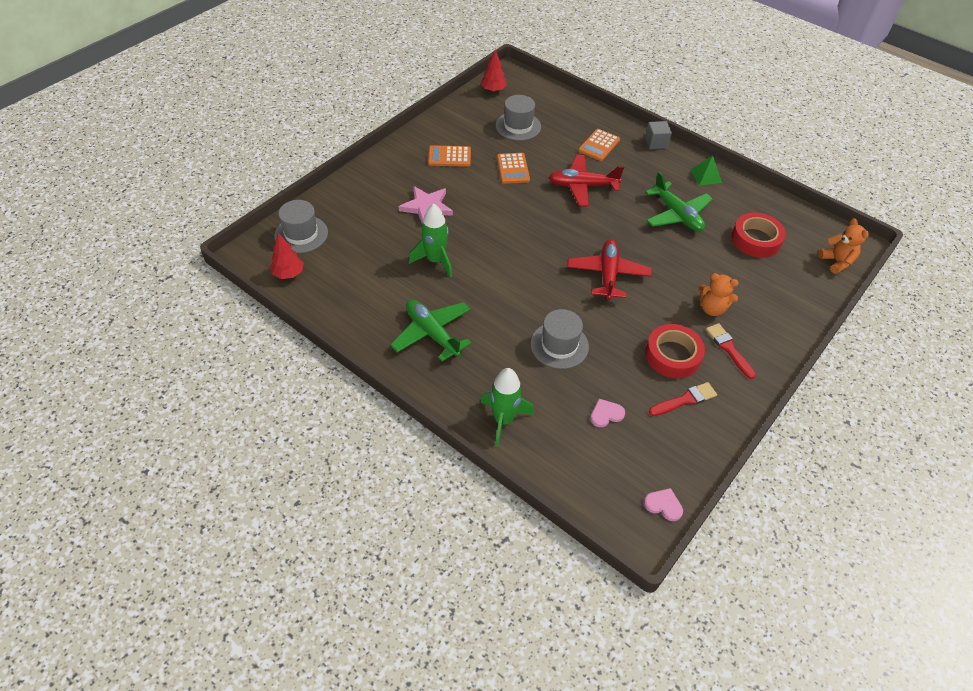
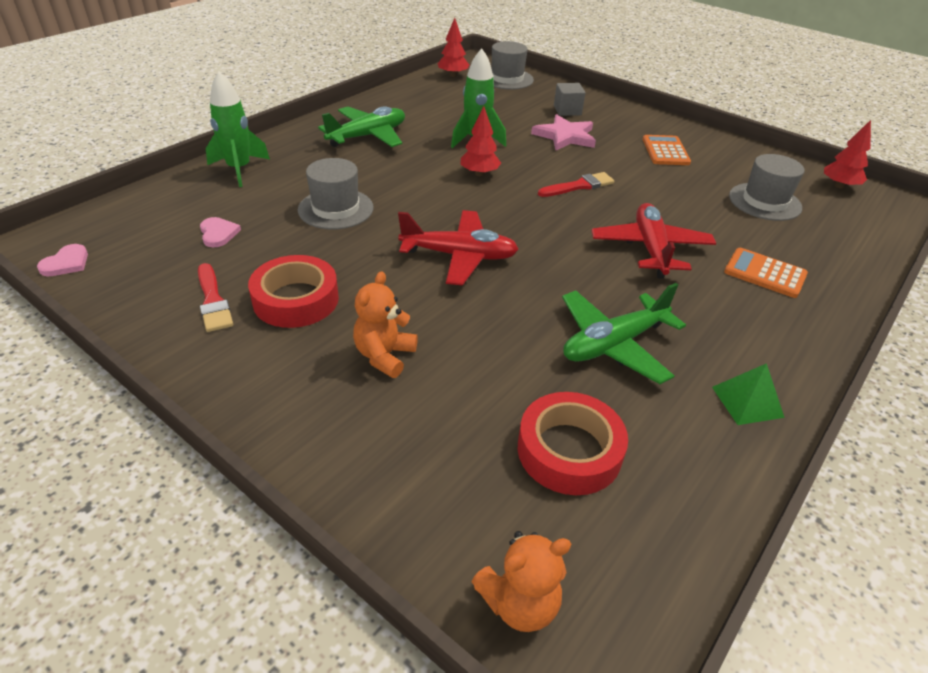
camera: 90 degrees right, 10 degrees down
(494, 261) = (479, 173): none -> red tree
(513, 169) = (663, 193): orange calculator -> none
(656, 143) = (816, 342): grey cube -> grey cube (567, 110)
(729, 349) = (294, 362): red brush -> red brush (579, 186)

